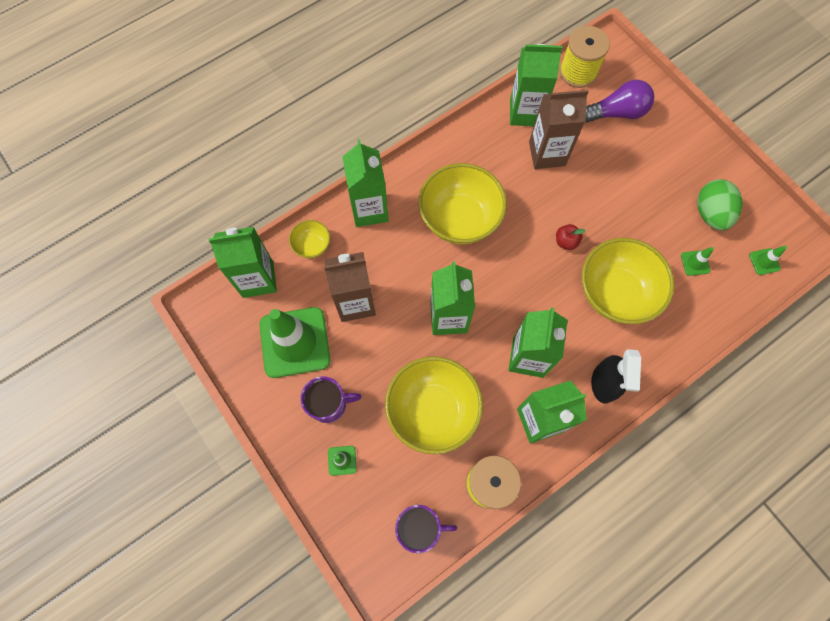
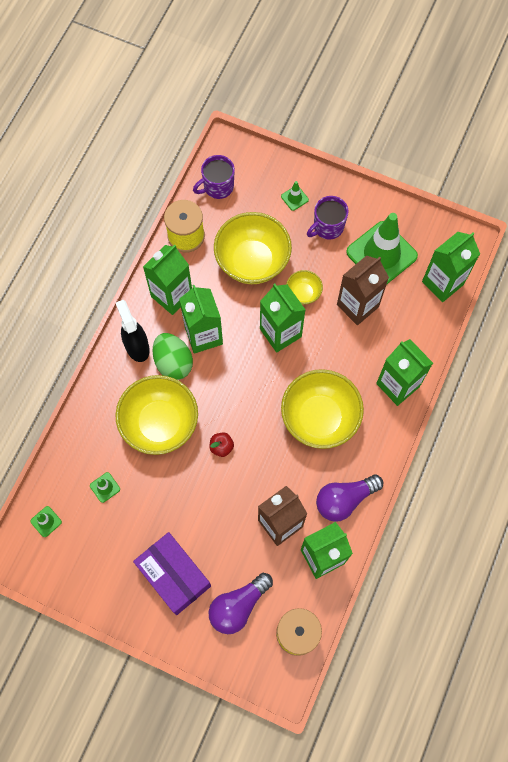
camera: 150 degrees right, 0 degrees up
(312, 246) = (421, 330): yellow bowl -> yellow bowl (303, 293)
(480, 143) = (344, 500): none -> purple light bulb
(662, 160) = (174, 575): none -> purple box
(710, 214) = (109, 543): green egg -> green egg (173, 362)

